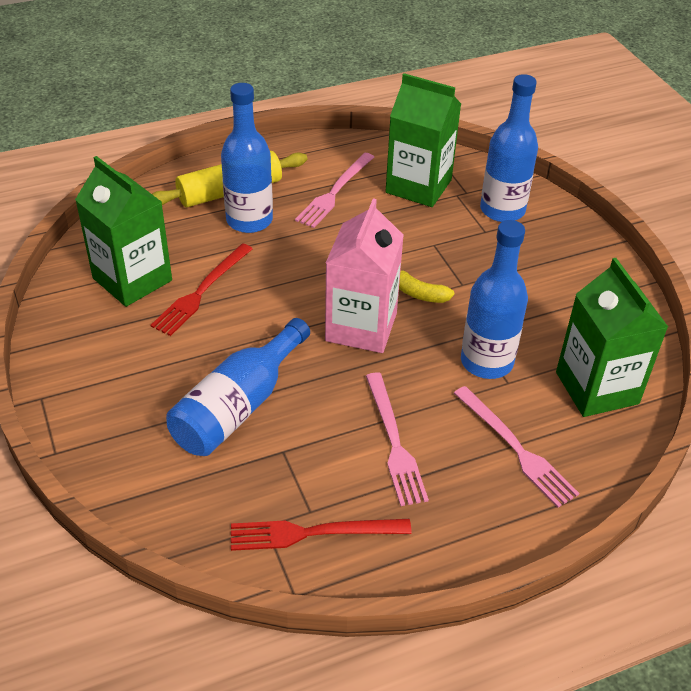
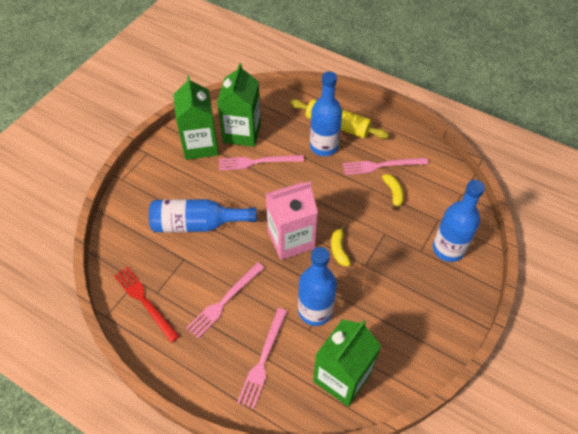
camera: 55 degrees right, 10 degrees up
(202, 291) = (257, 162): red fork -> pink fork
(385, 206) = (393, 193): none -> yellow banana
(418, 186) = (426, 198): green carton -> green carton (200, 145)

